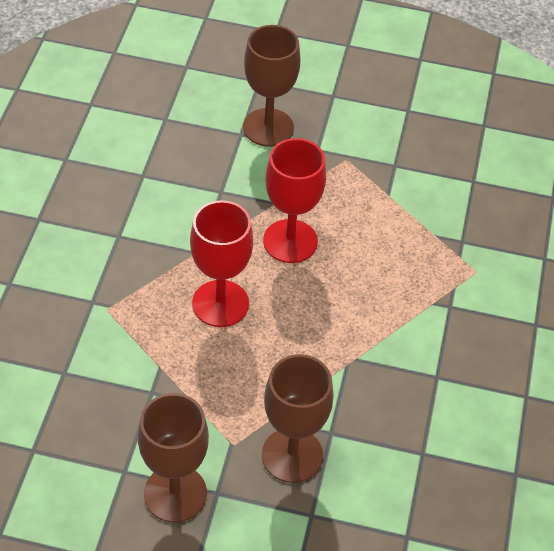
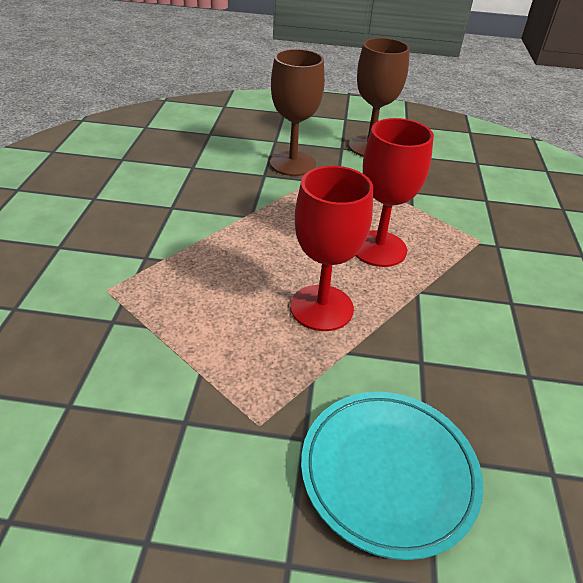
camera: 175 degrees right, 10 degrees down
(268, 127) = (388, 472): brown goblet -> turquoise plate

